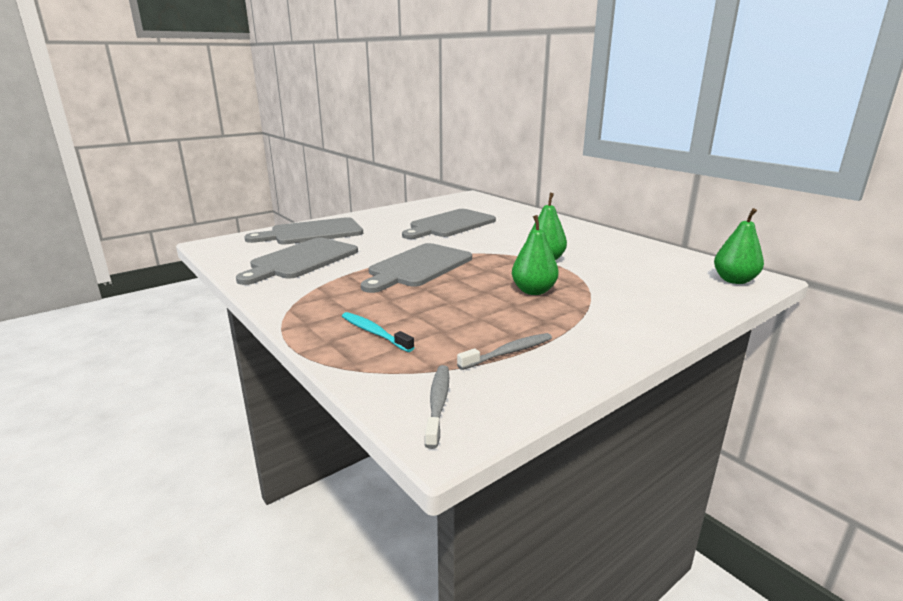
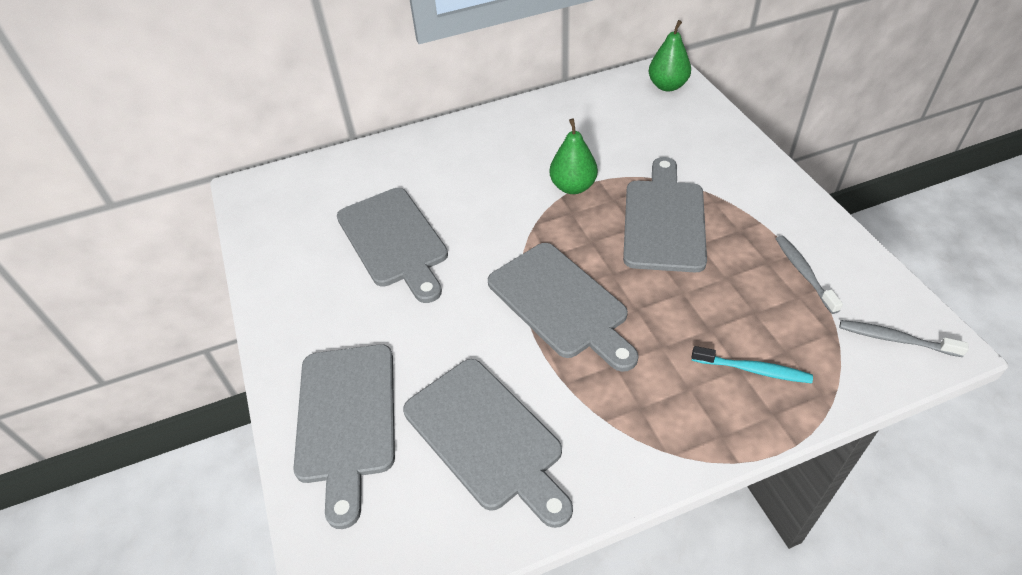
camera: 70 degrees left, 25 degrees up
(374, 333) = (753, 370): turquoise toothbrush -> turquoise toothbrush turned 135 degrees counterclockwise
(533, 291) = (664, 220): green pear -> grey cutting board

